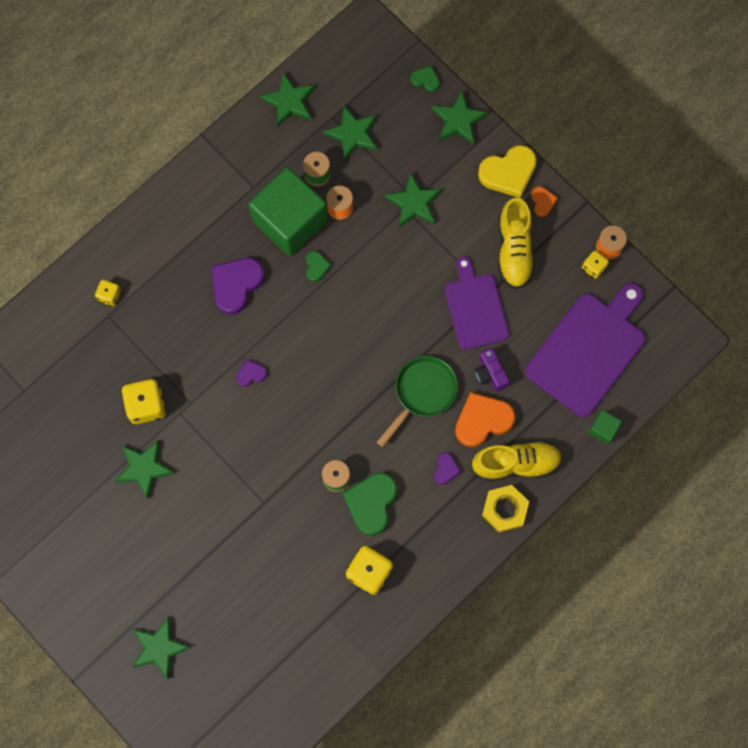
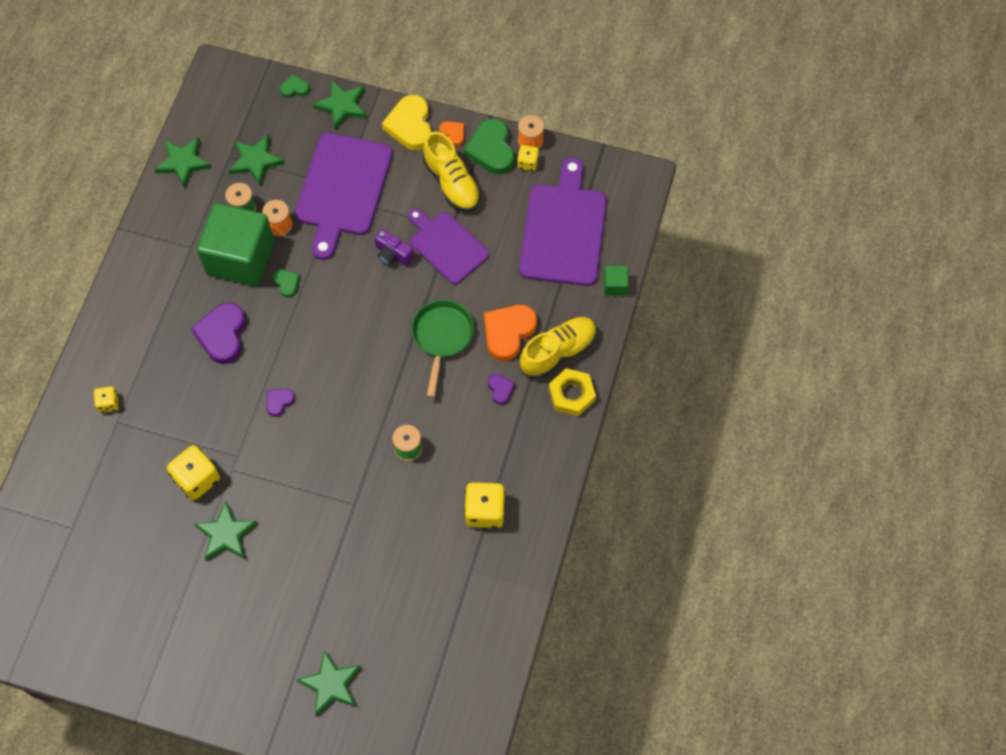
camera: 30 degrees left, 10 degrees down
(371, 503) = (452, 452): green heart -> green heart (491, 150)
(414, 203) = (342, 189): green star -> purple cutting board
(490, 373) = (491, 291): purple camera -> purple camera (393, 254)
(508, 173) = (410, 126): yellow heart -> yellow heart turned 135 degrees clockwise

